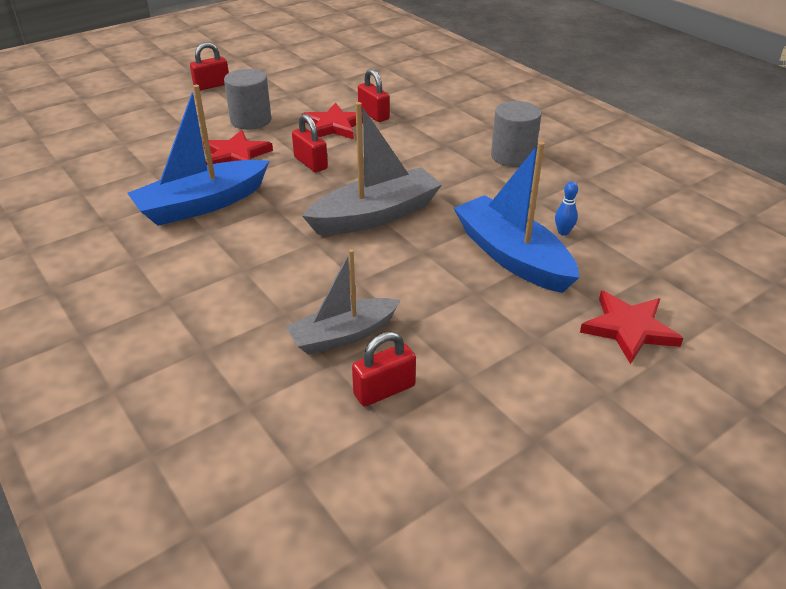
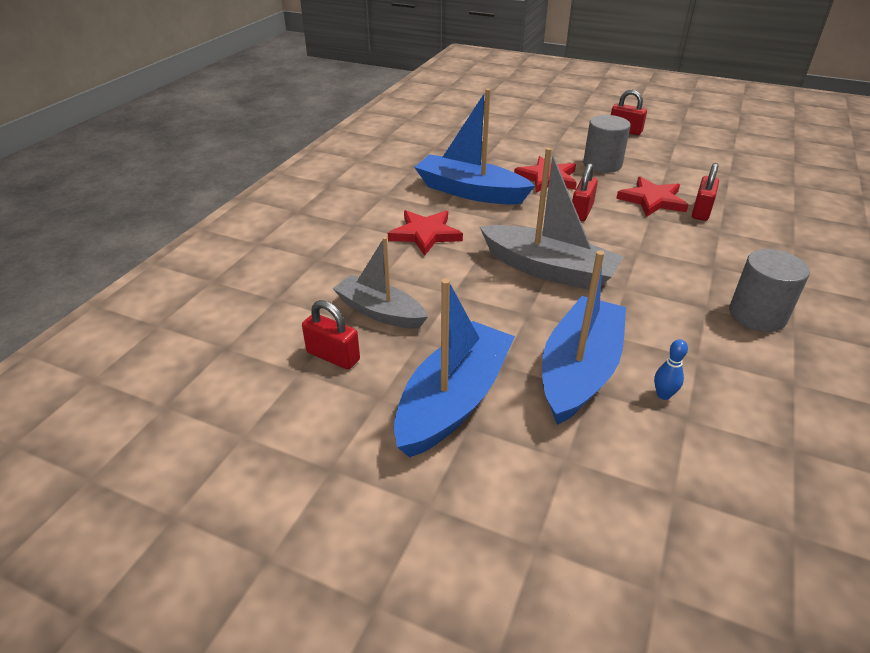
camera: 60 degrees right, 0 degrees up
(500, 334) = (454, 400): none -> blue boat
(629, 329) = (546, 497): red star -> red star (425, 234)

